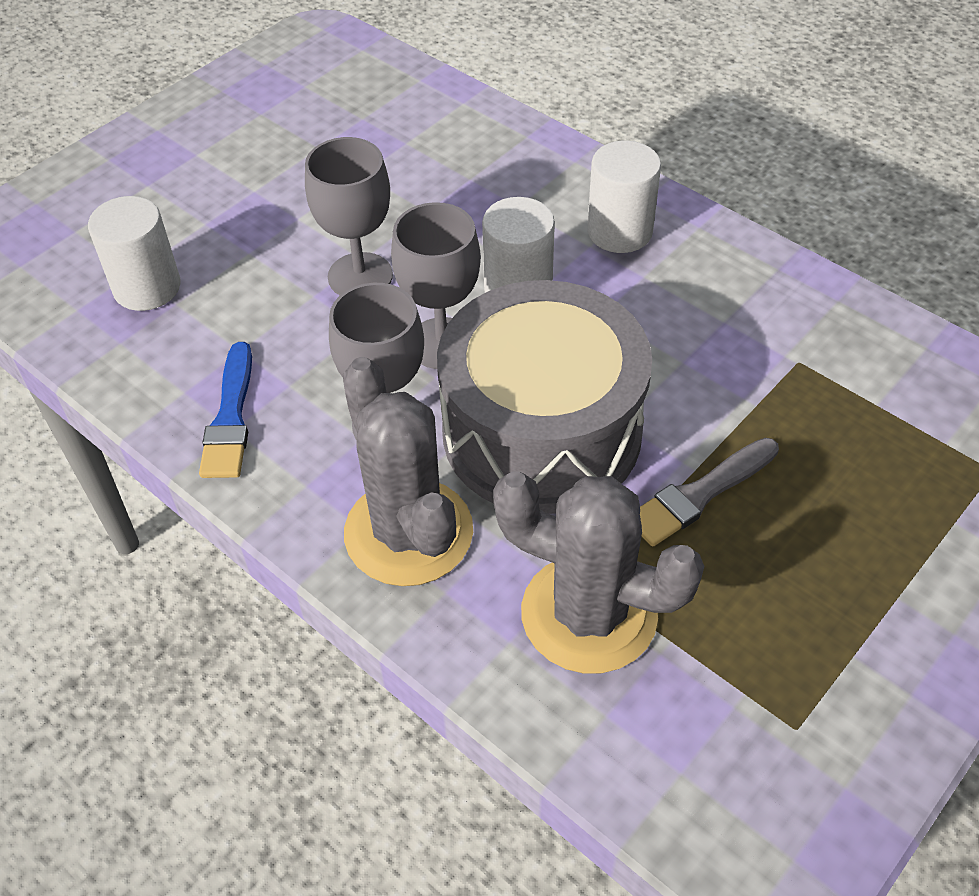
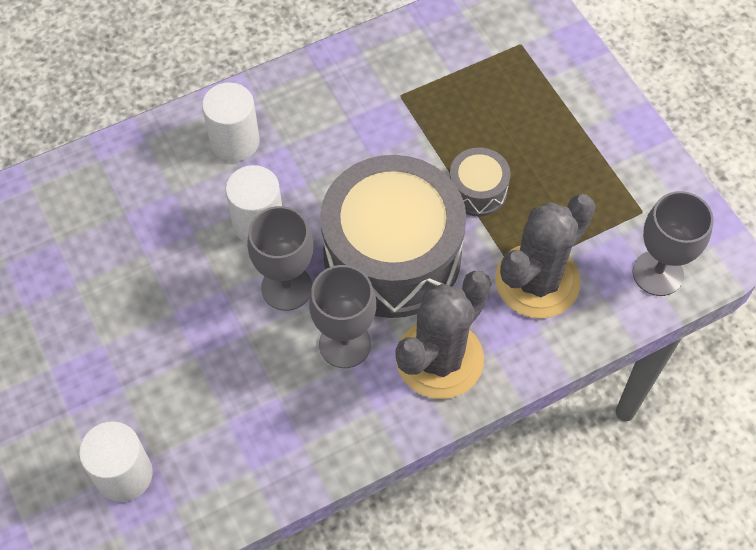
camera: 70 degrees left, 10 degrees up
(230, 418) = (292, 444): blue brush -> none
(360, 276) = (192, 319): grey goblet -> grey goblet (657, 273)
(408, 532) = (439, 359): grey cactus -> grey cactus turned 45 degrees counterclockwise
(699, 495) = (477, 191): grey brush -> grey drum

